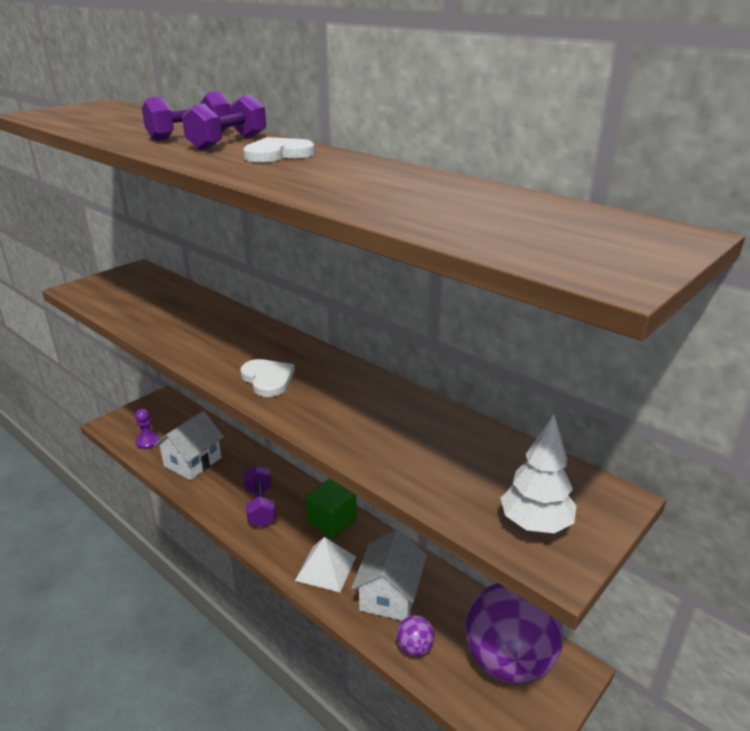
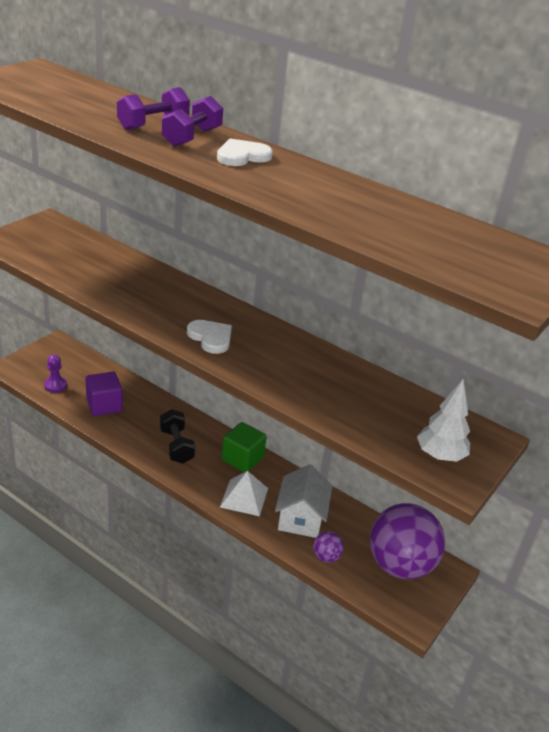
camera: 10 degrees left, 5 degrees up
(193, 462) = (104, 405): white house -> purple cube
(260, 506) = (176, 446): purple dumbbell -> black dumbbell

